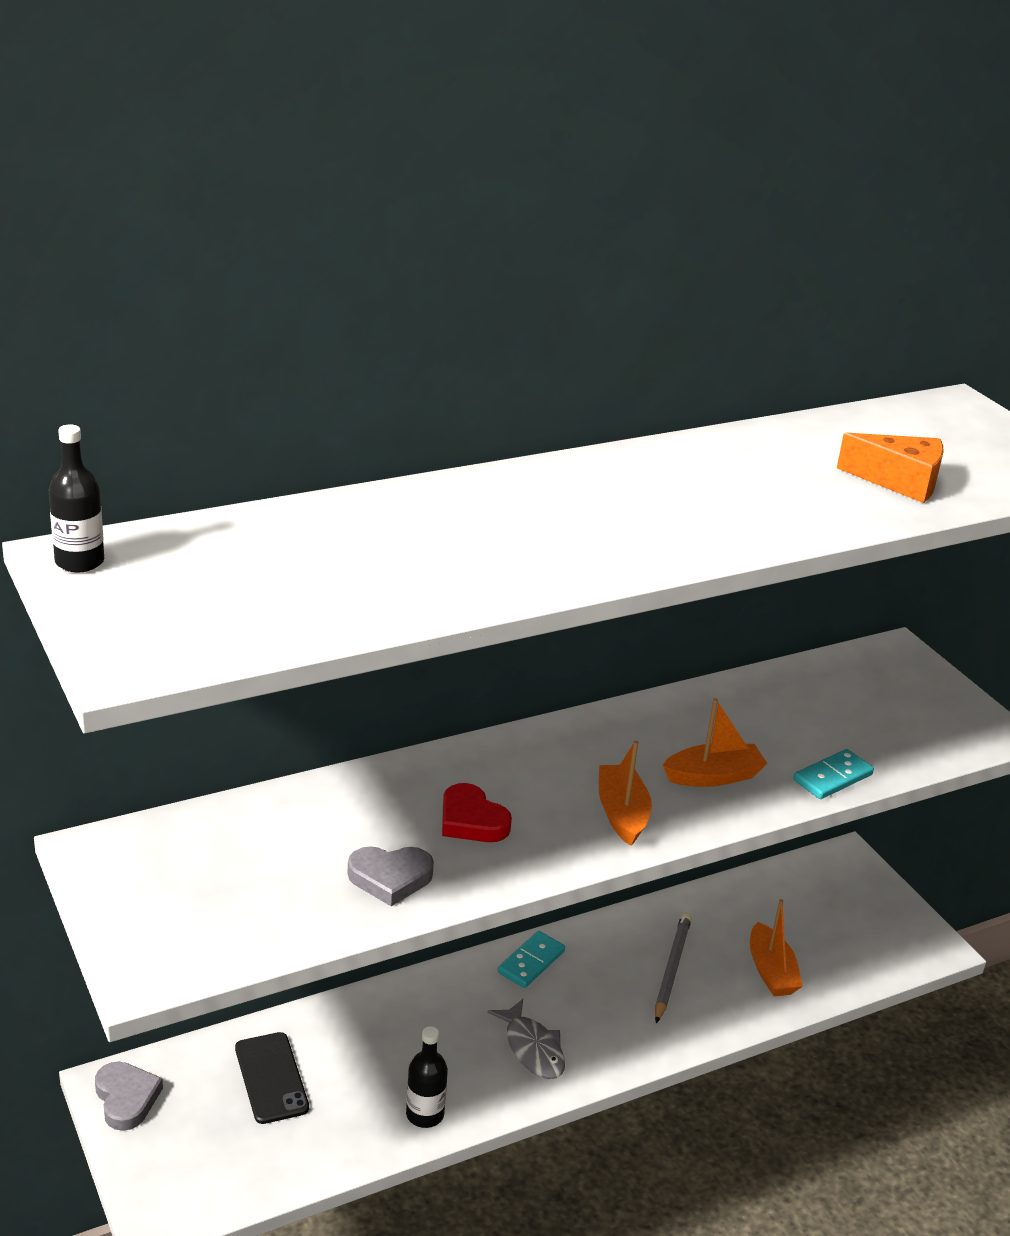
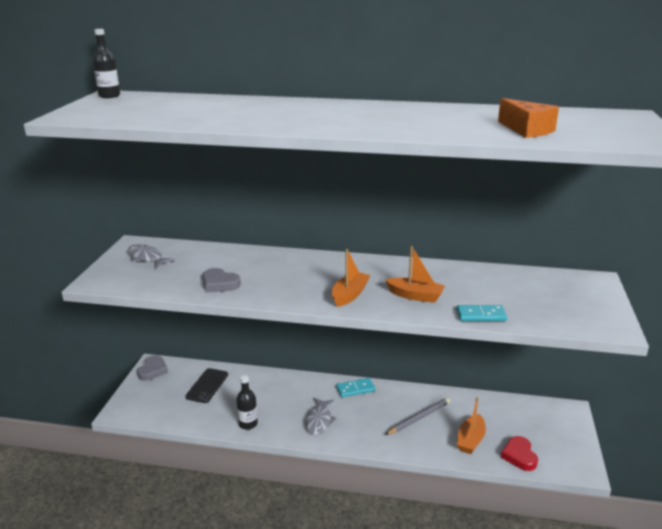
camera: 40 degrees right, 5 degrees down
(171, 875) = (146, 258): none -> grey fish
(471, 820) = (280, 277): red heart -> red heart (519, 456)

